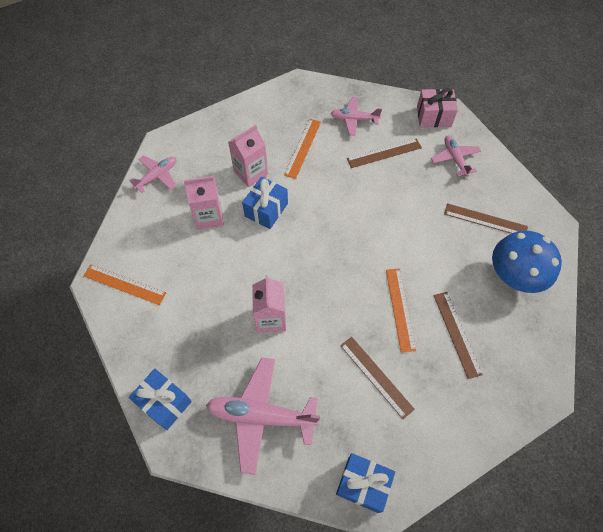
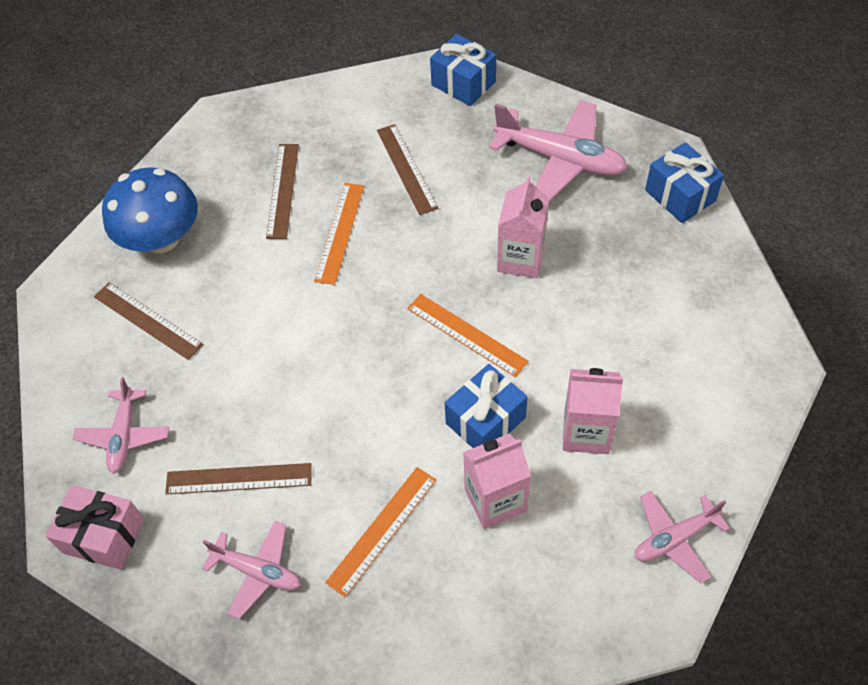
camera: 160 degrees left, 5 degrees down
(124, 284) = (735, 352): orange ruler -> orange ruler (466, 334)

